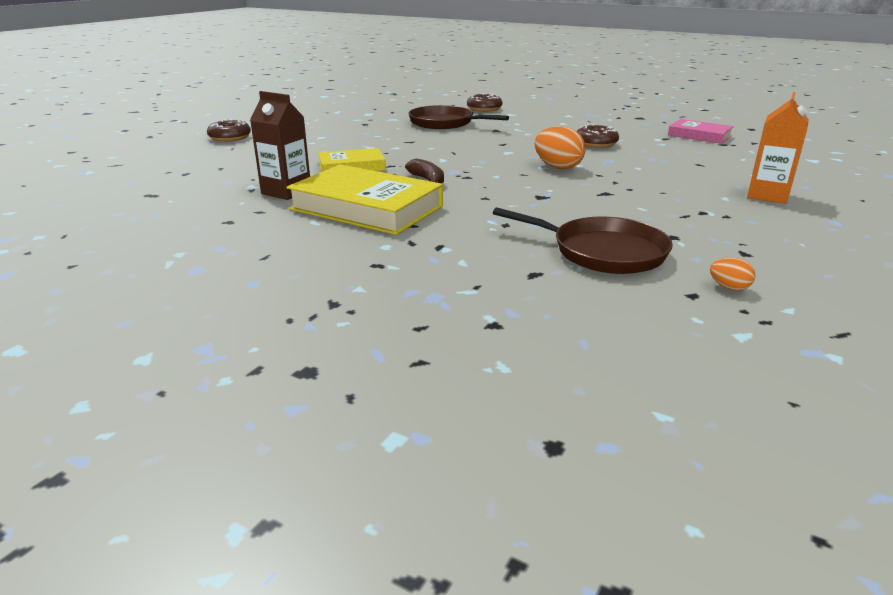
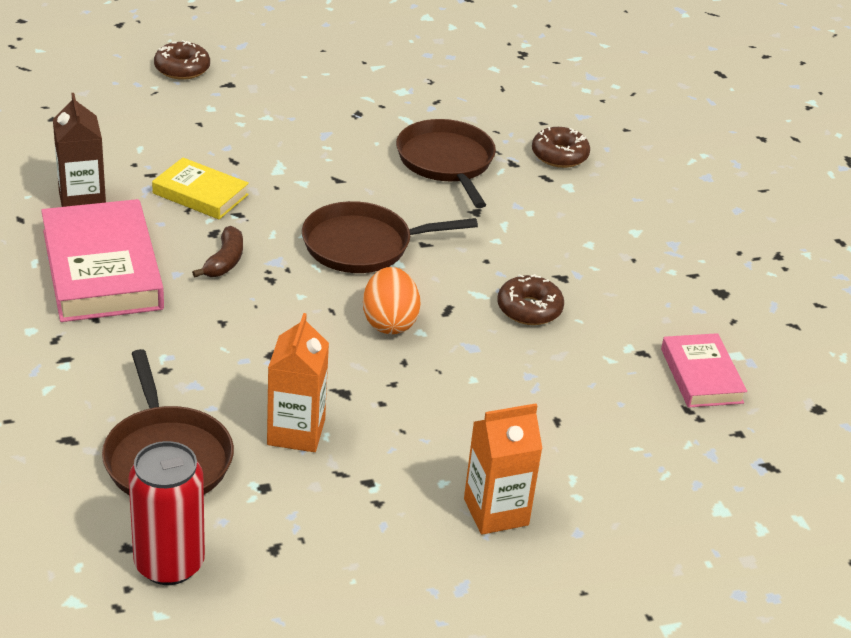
camera: 40 degrees right, 10 degrees up
(366, 208) = (102, 269): yellow book -> pink book
(478, 153) = (362, 245): none -> brown pan
(628, 213) = (296, 432): none -> orange carton
(729, 287) = (169, 564): orange egg -> red can

